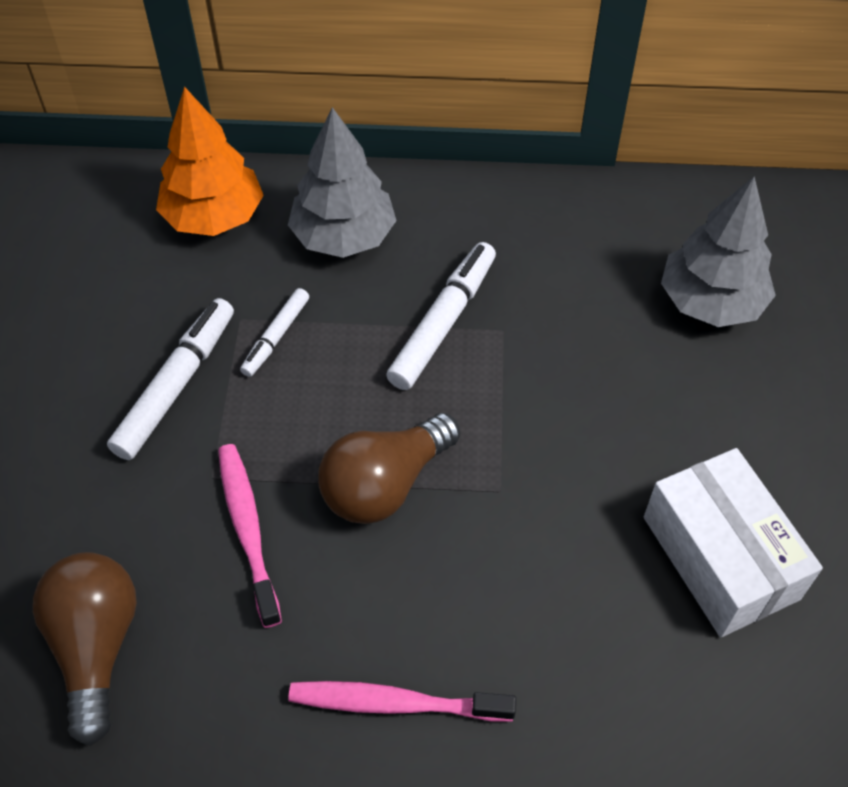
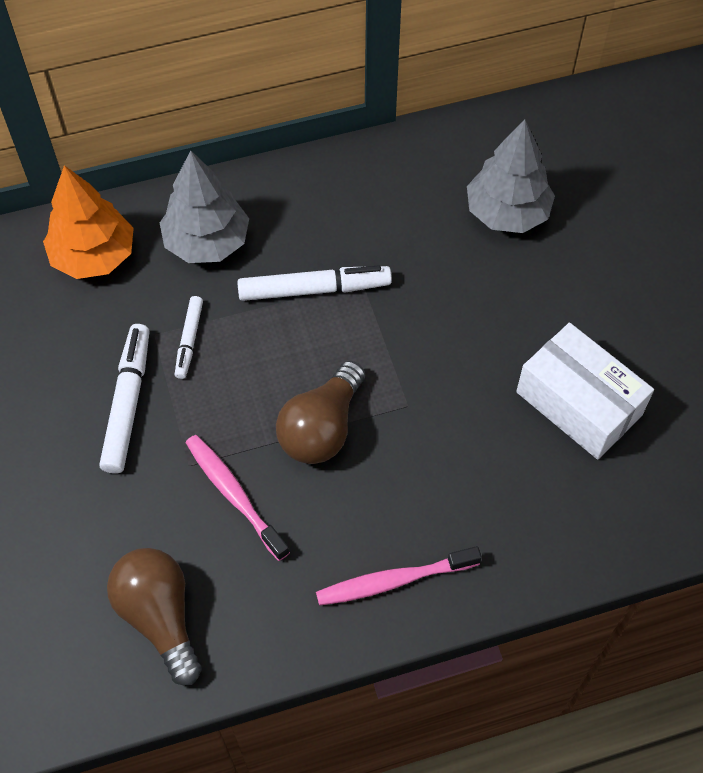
camera: 20 degrees left, 5 degrees up
(443, 323) = (314, 289): white marker -> white marker turned 75 degrees clockwise

